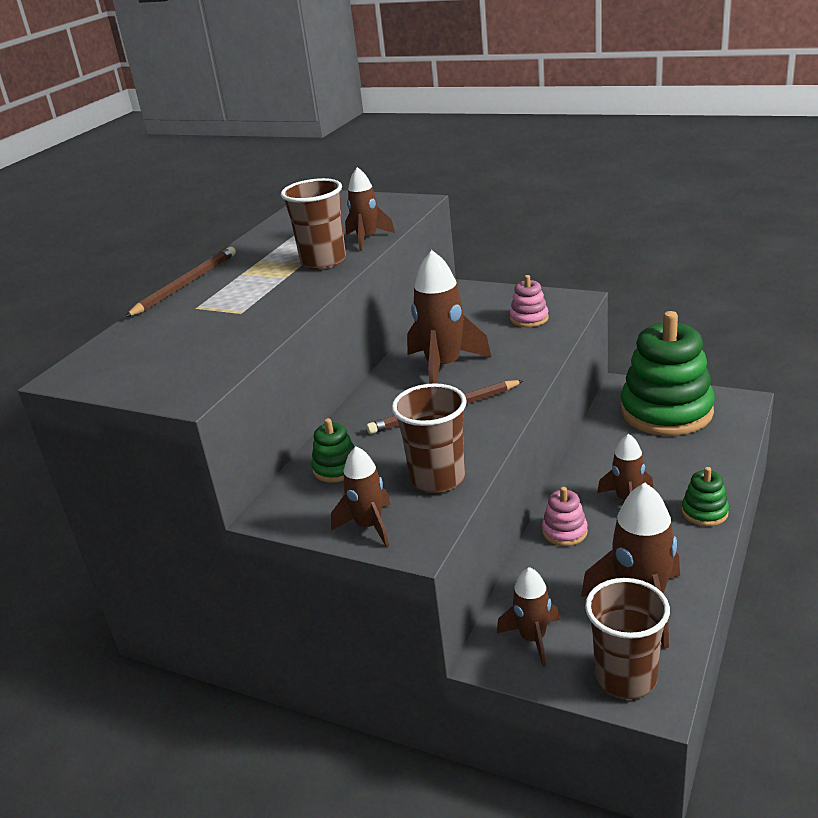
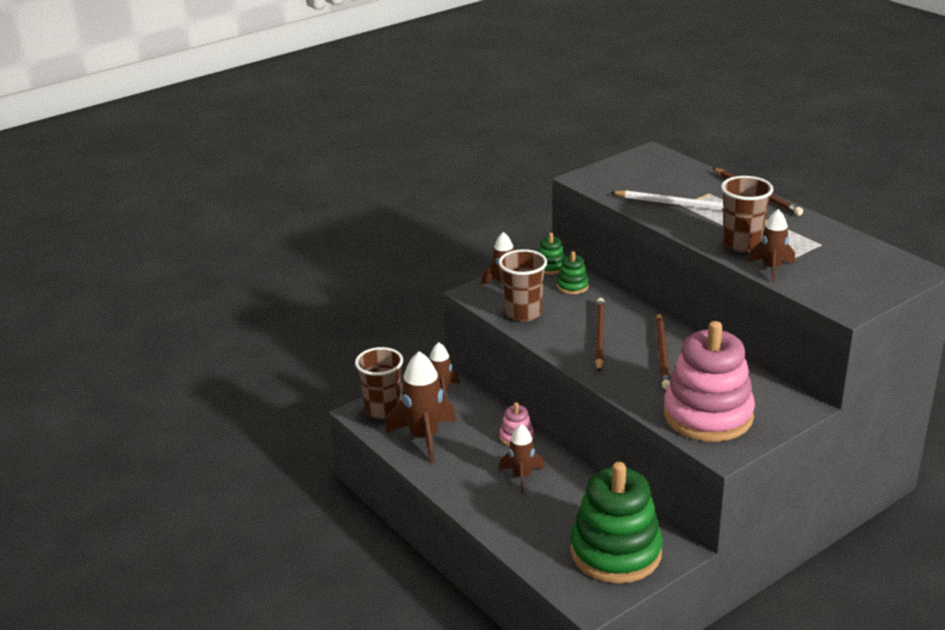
camera: 115 degrees right, 0 degrees up
(241, 315) = (675, 204): none -> white pencil
(443, 367) = (662, 353): brown rocket -> brown pencil
(529, 318) = (708, 415): pink stacking toy -> pink stacking toy, size x2.35
(704, 512) = (474, 503): green stacking toy -> green stacking toy (550, 267)

